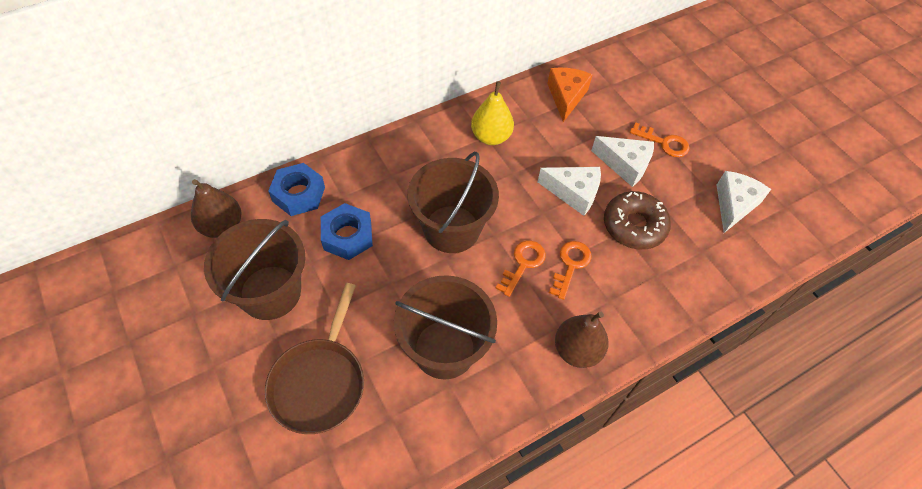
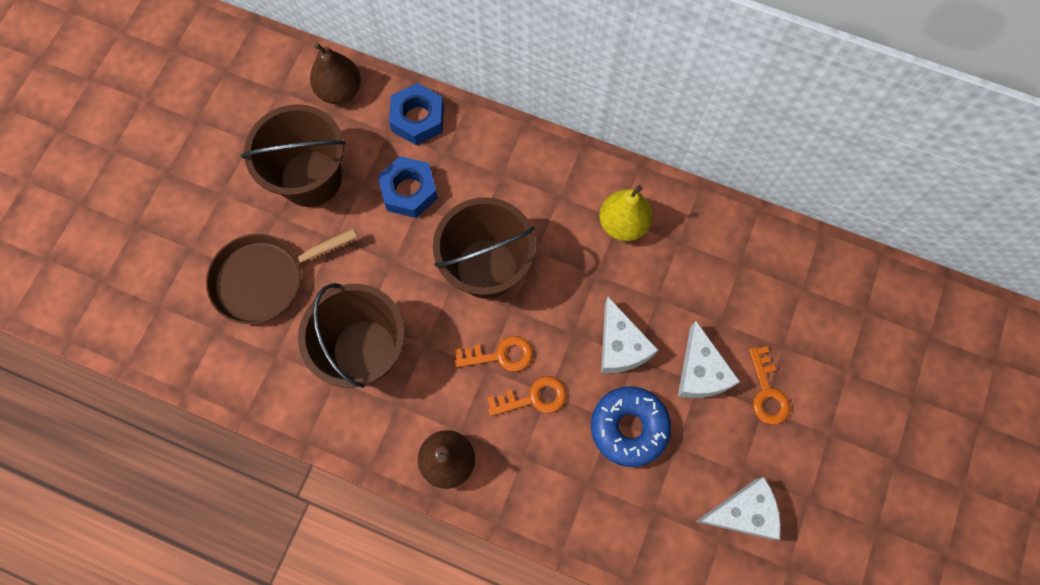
camera: 55 degrees right, 15 degrees up
(566, 97) = (742, 256): orange cheese -> none
(634, 226) = (629, 427): brown donut -> blue donut

